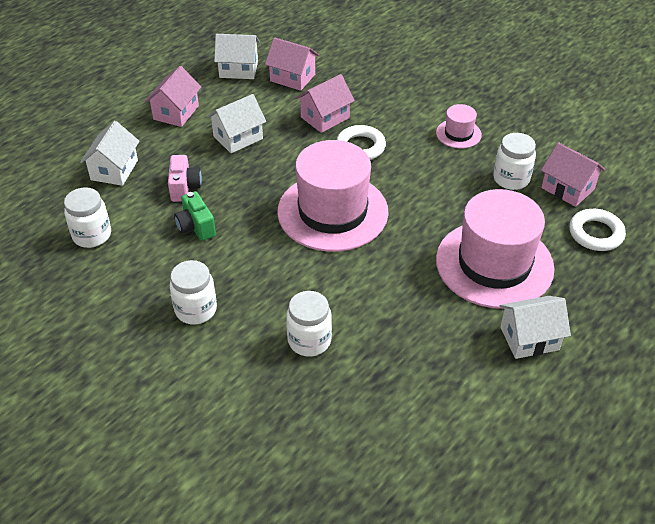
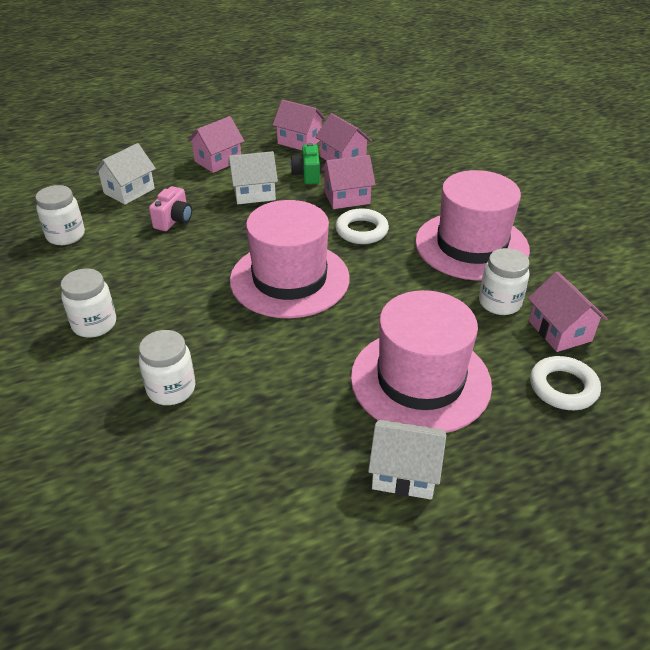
camera: 25 degrees right, 5 degrees down
(196, 227) = (155, 255): green camera -> green camera (307, 175)
(238, 69) = (299, 141): white house -> pink house
(458, 134) = (471, 245): pink hat -> pink hat, size x2.23

